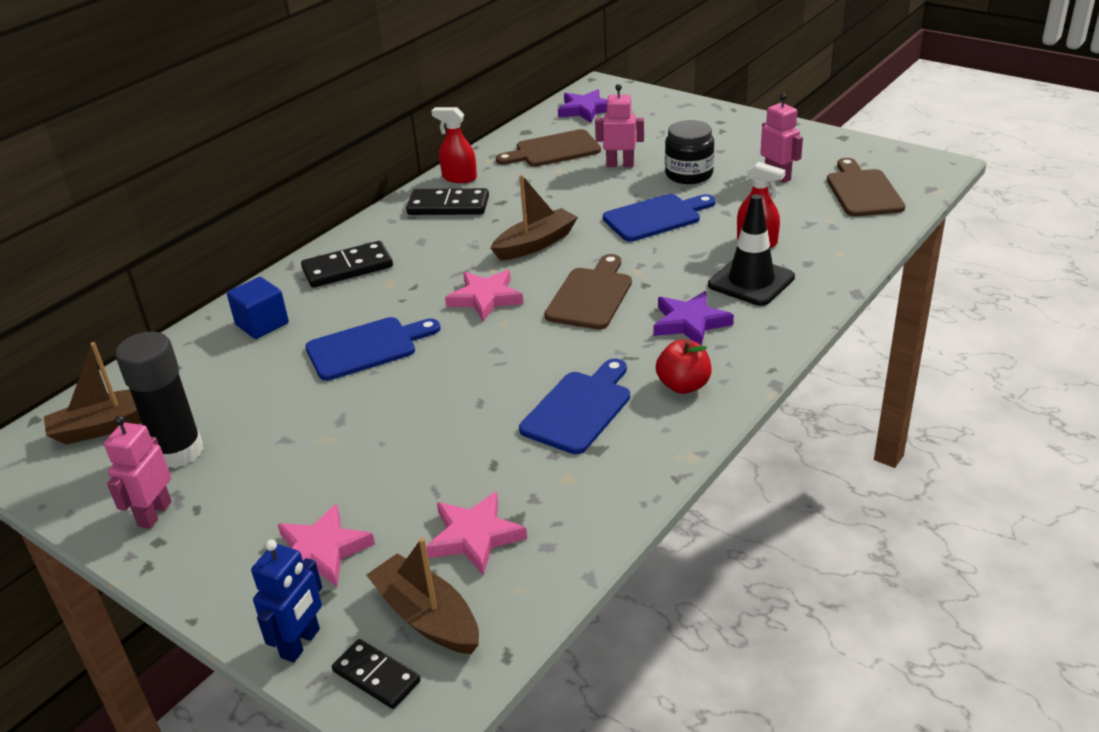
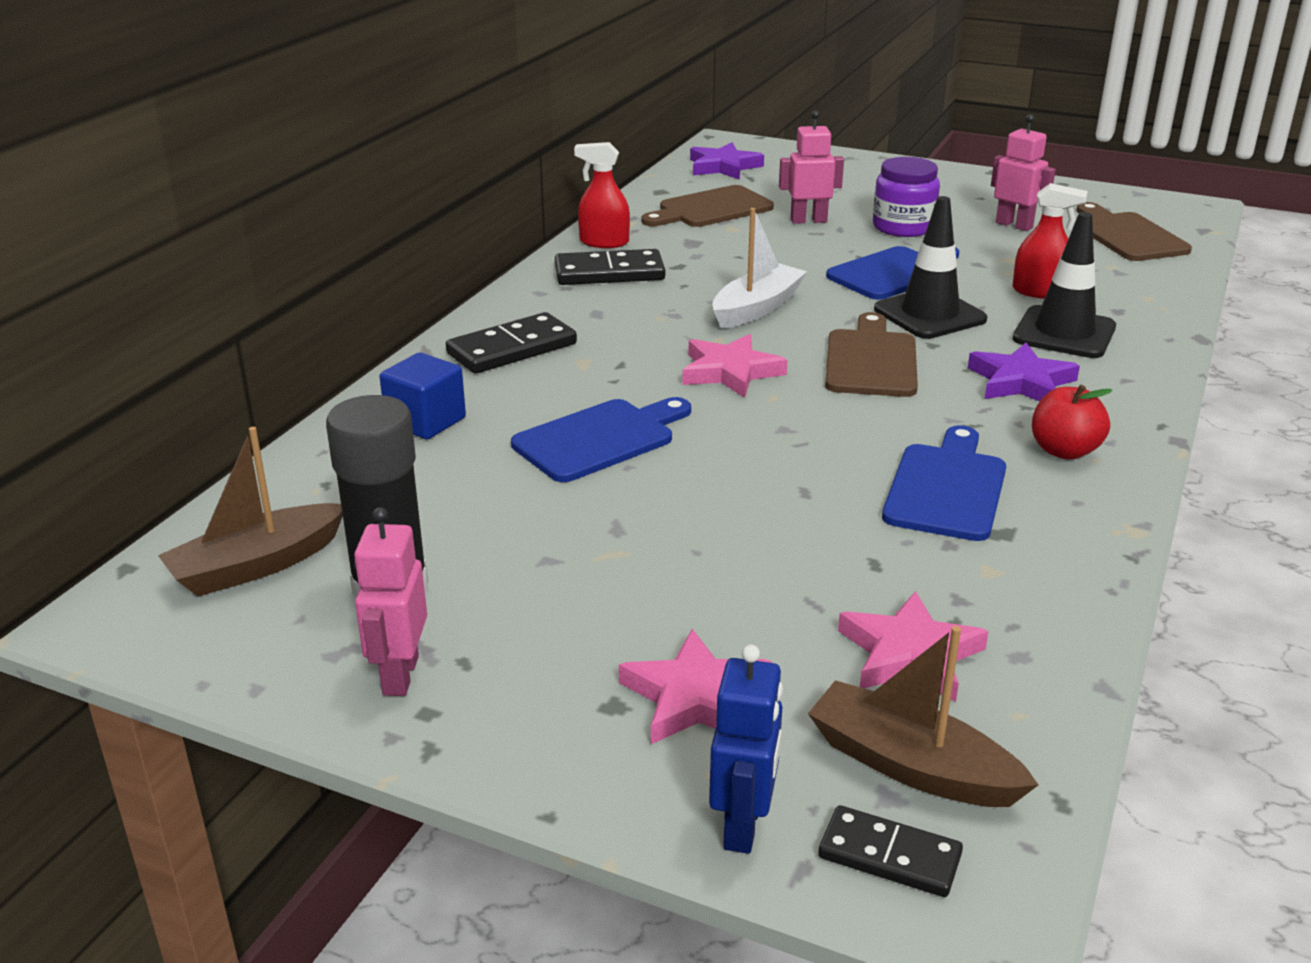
camera: 15 degrees left, 5 degrees down
(535, 244) = (757, 308): brown boat -> white boat
(659, 257) = (929, 315): none -> black traffic cone
(689, 174) = (903, 227): black jar -> purple jar

